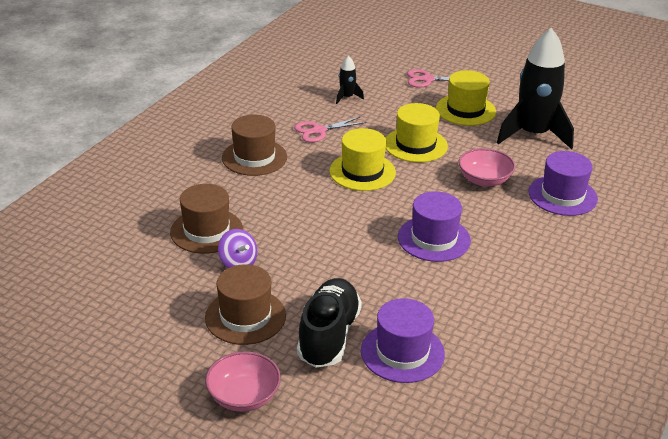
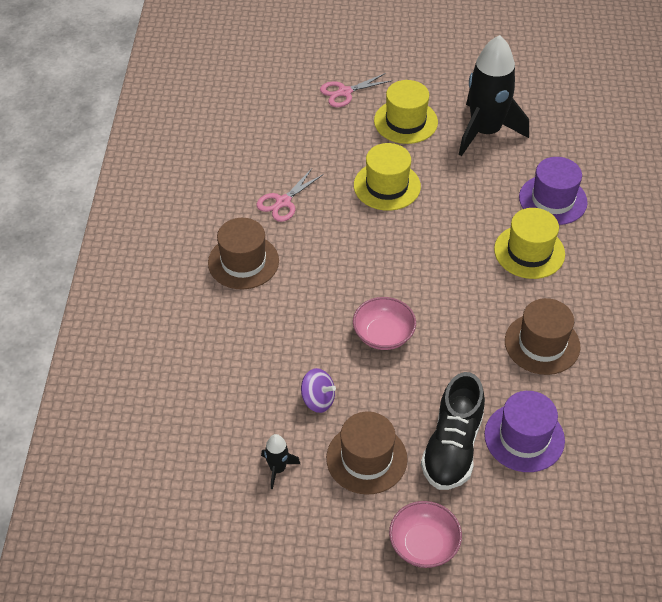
camera: 25 degrees left, 15 degrees up
(206, 231) = (261, 374): brown hat -> brown hat (542, 344)
(328, 336) = (452, 447): black shoe -> black shoe turned 150 degrees counterclockwise
(347, 97) = (281, 145): black rocket -> black rocket (278, 469)
(362, 172) = (359, 240): yellow hat -> yellow hat (529, 252)
(434, 239) = (473, 297): purple hat -> none
(484, 180) = (475, 207): pink bowl -> pink bowl (383, 335)

